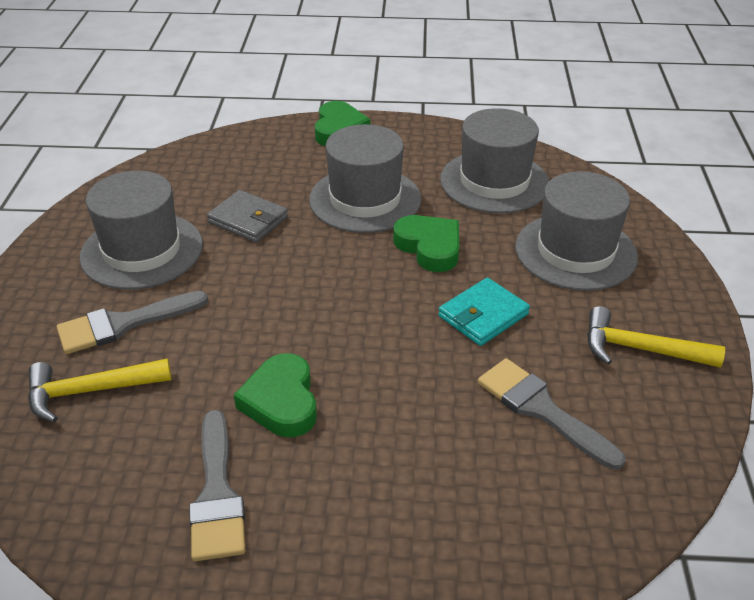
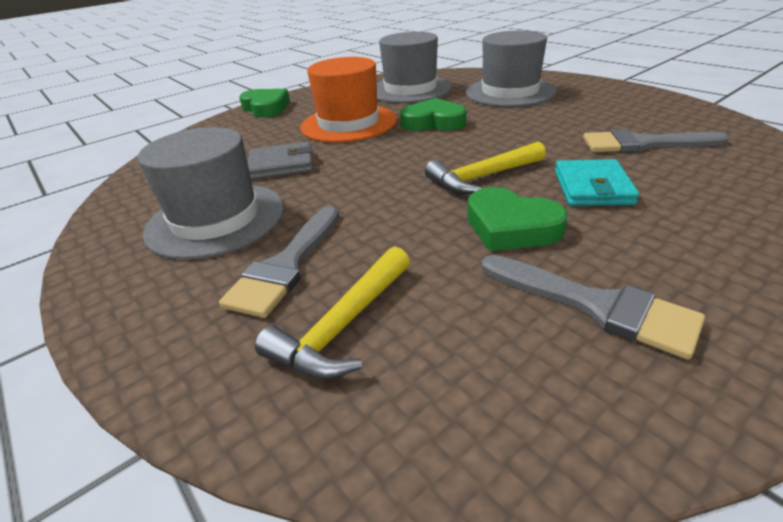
camera: 40 degrees left, 5 degrees down
(365, 199) = (348, 123): grey hat -> orange hat
(483, 315) = (526, 130): turquoise wallet -> turquoise wallet (592, 187)
(640, 349) = (620, 105): yellow hammer -> yellow hammer (482, 177)

